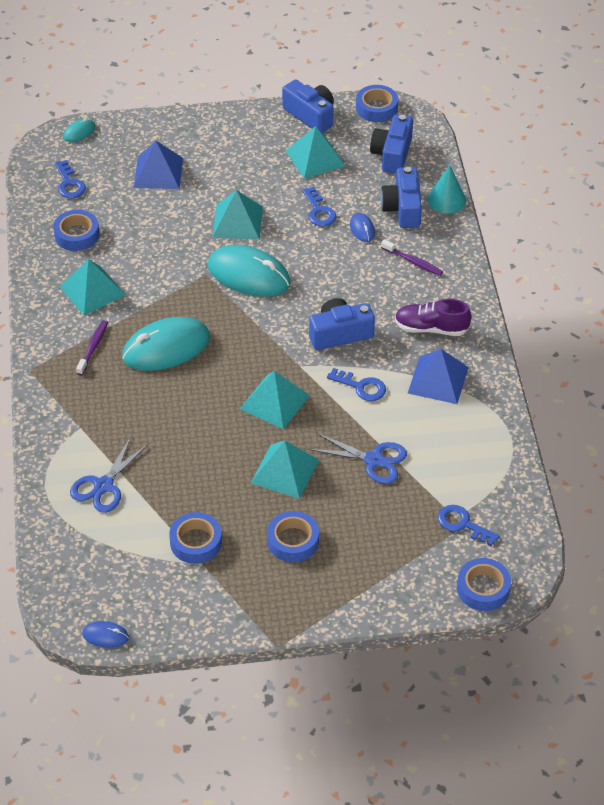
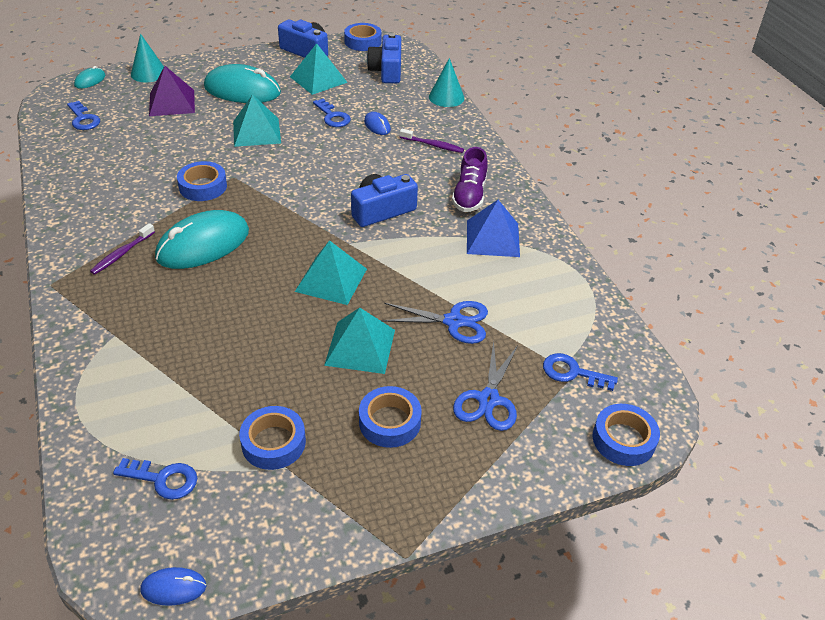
camera: 15 degrees left, 5 degrees down
(77, 235) = (94, 158): blue tape -> blue tape (203, 186)
(92, 290) = (115, 203): turquoise pyramid -> none
(93, 347) = (122, 254): purple toothbrush -> purple toothbrush turned 150 degrees counterclockwise
(103, 486) = (149, 395): blue scissors -> blue scissors (488, 399)
(139, 128) = (148, 73): none -> turquoise cone
(158, 172) = (172, 103): blue pyramid -> purple pyramid
(248, 275) = (277, 172): turquoise mouse -> turquoise mouse (242, 90)
(361, 387) = (418, 254): blue key -> blue key (163, 479)
(403, 208) = (409, 107): blue camera -> none
(431, 328) = (469, 195): purple shoe -> purple shoe turned 75 degrees counterclockwise

